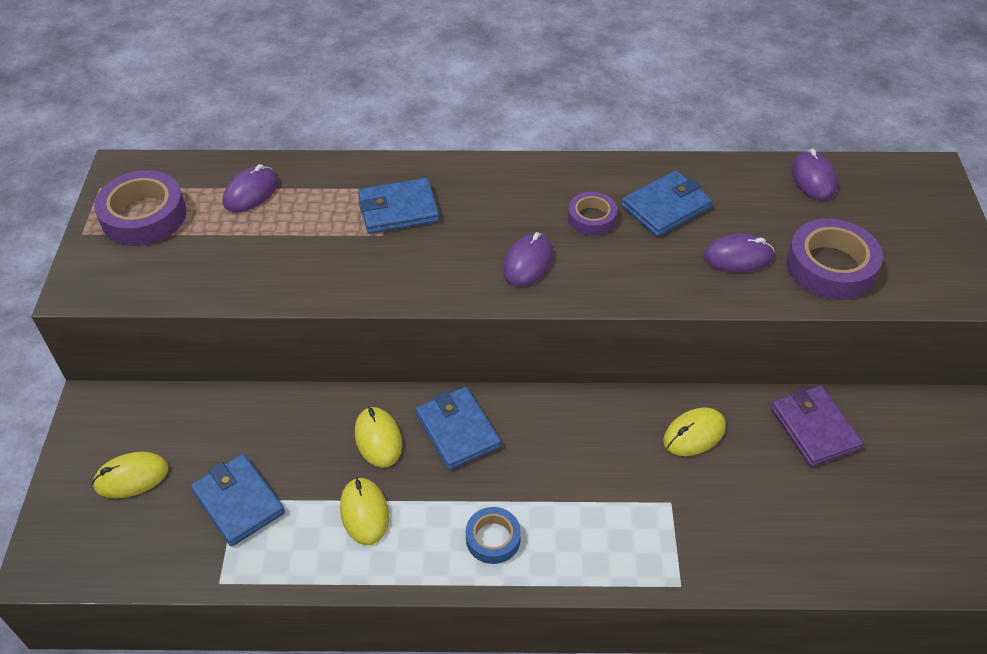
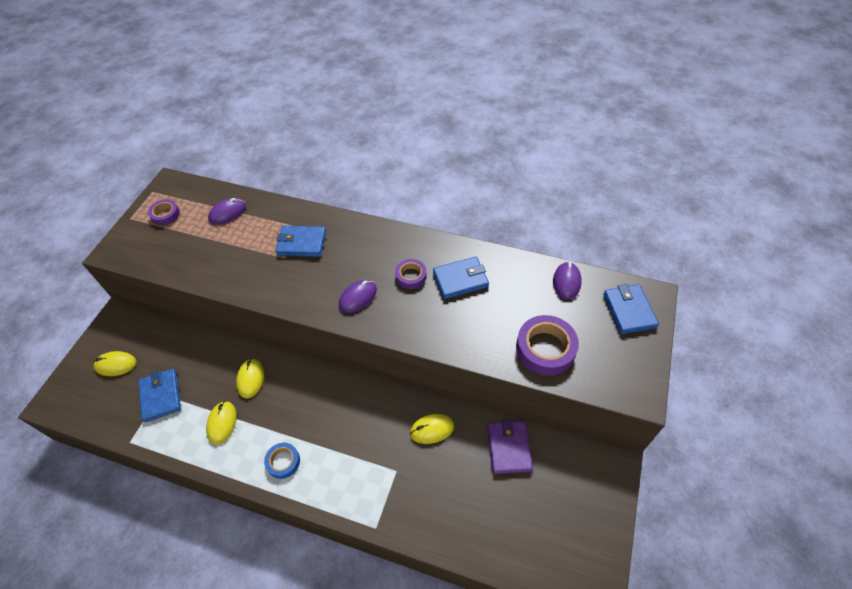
camera: 20 degrees right, 5 degrees up
(144, 216) = (165, 215): purple tape -> purple tape, size x0.58
(457, 431) = (296, 386): blue wallet -> blue wallet (629, 311)
(738, 257) = (488, 326): purple mouse -> none

